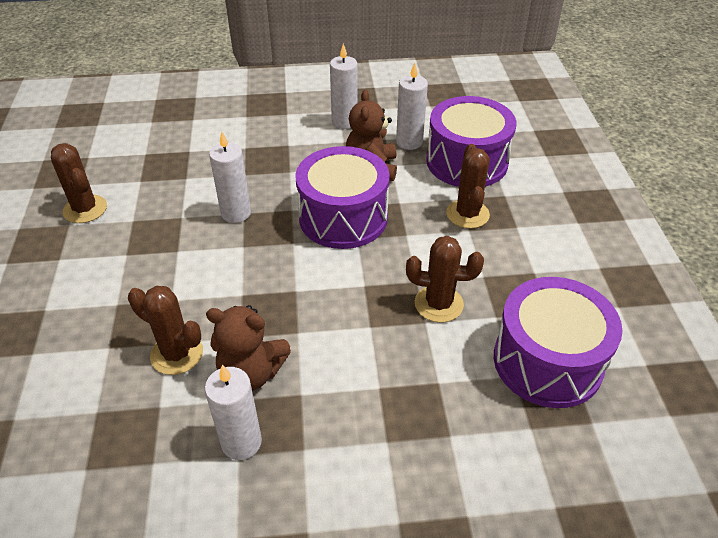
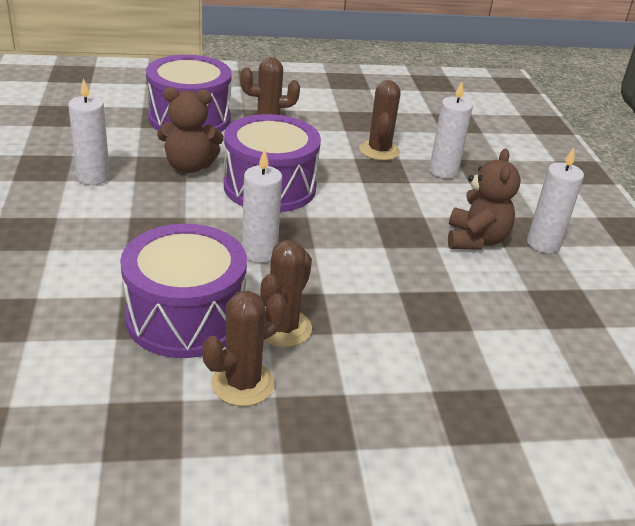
camera: 95 degrees left, 10 degrees down
(177, 354) = (467, 283): brown cactus -> brown cactus (283, 328)
(409, 142) = (147, 143): white candle -> white candle (443, 171)
(547, 361) = (426, 119): purple drum -> purple drum (185, 317)

